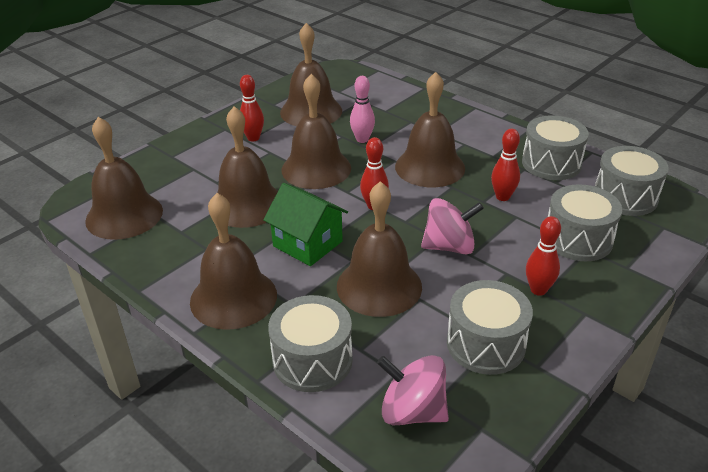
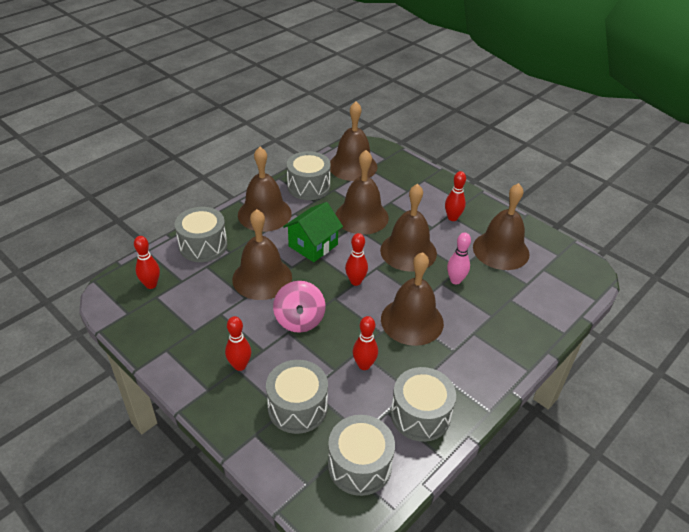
camera: 90 degrees right, 5 degrees up
(412, 411) = (151, 284): pink spinning top -> red bowling pin
(486, 344) = (193, 326): grey drum -> grey drum (308, 187)

